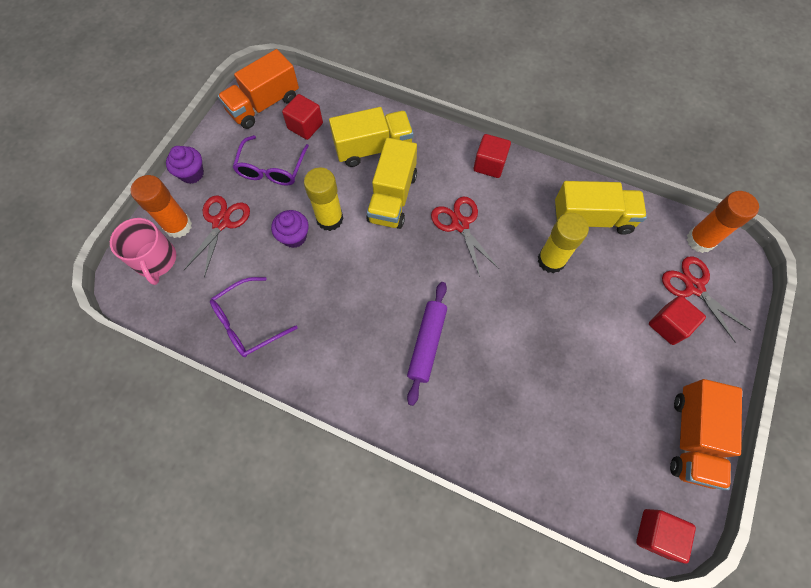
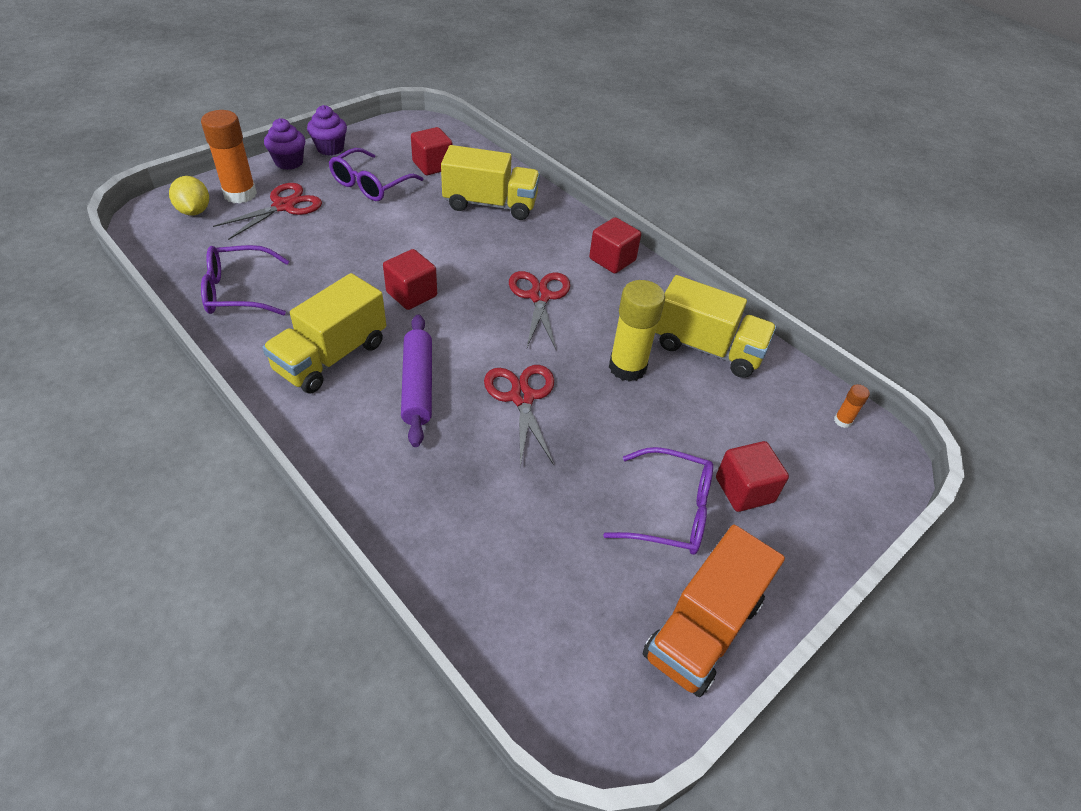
camera: 20 degrees right, 20 degrees down
(156, 260) = (194, 211): pink mug -> yellow lemon
(264, 104) = (404, 137): orange truck -> none
(294, 237) = (347, 242): purple cupcake -> purple cupcake (330, 148)
(330, 219) = (397, 242): yellow glue stick -> none
(392, 197) = (480, 248): yellow truck -> yellow truck (331, 356)
(427, 344) = (418, 385): purple rolling pin -> purple rolling pin turned 45 degrees counterclockwise
(634, 364) = (670, 511): none -> purple glasses
(656, 533) = (575, 721): red cube -> red cube (411, 294)
(694, 287) = (805, 464): red scissors -> red scissors (522, 397)
(700, 240) = (842, 421): orange glue stick -> orange glue stick, size x0.45

